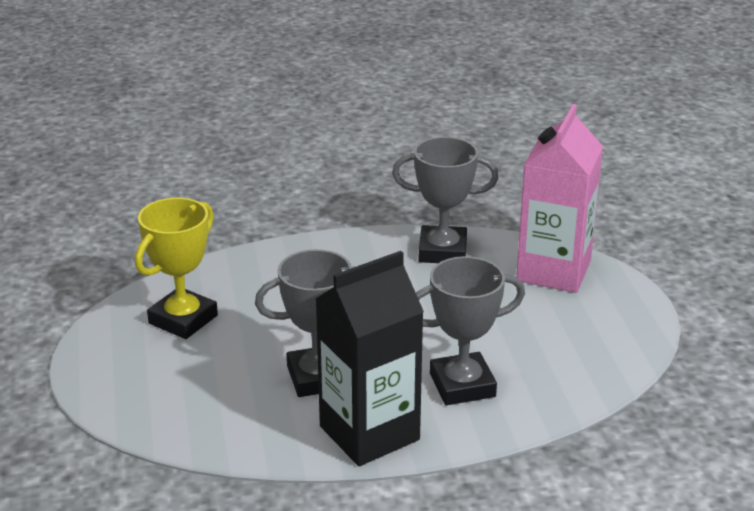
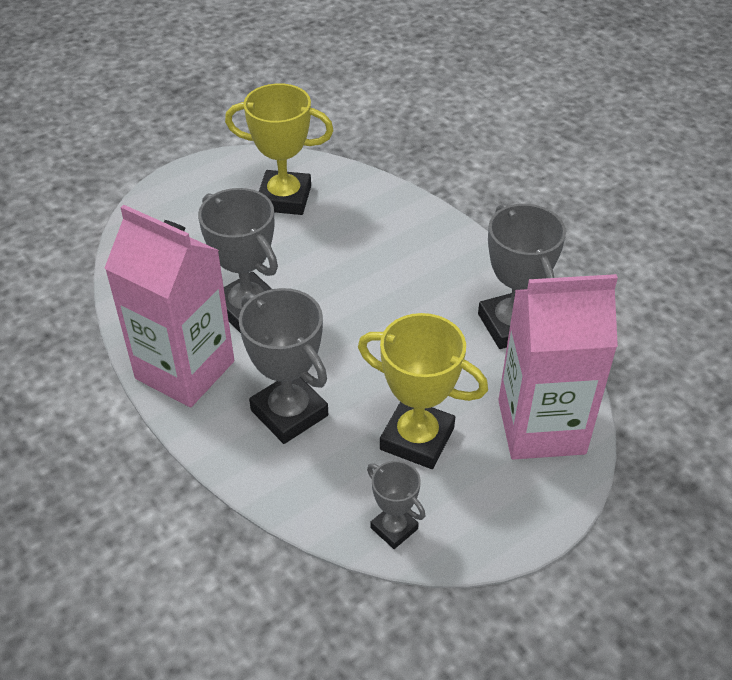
camera: 65 degrees right, 15 degrees up
(369, 433) = (185, 370): black carton -> pink carton
(530, 329) = (417, 438): none -> yellow trophy
(611, 364) = (394, 528): none -> grey trophy

